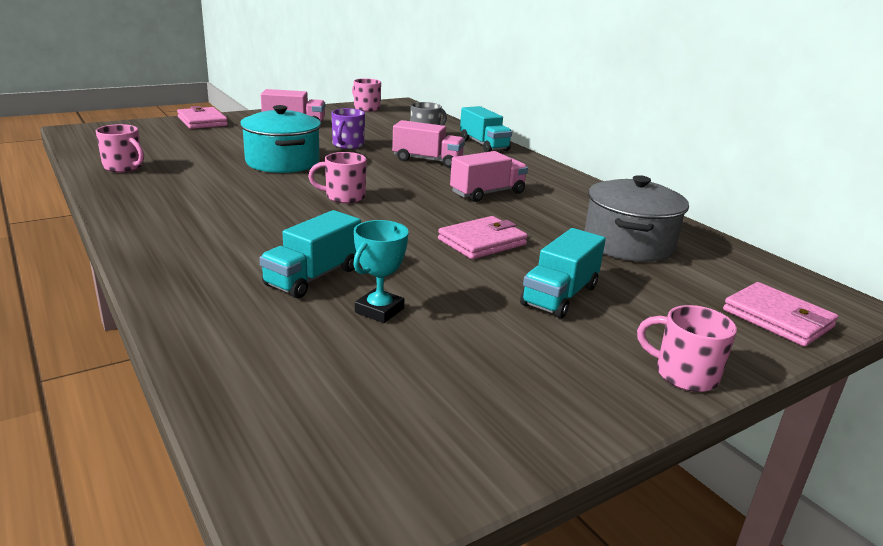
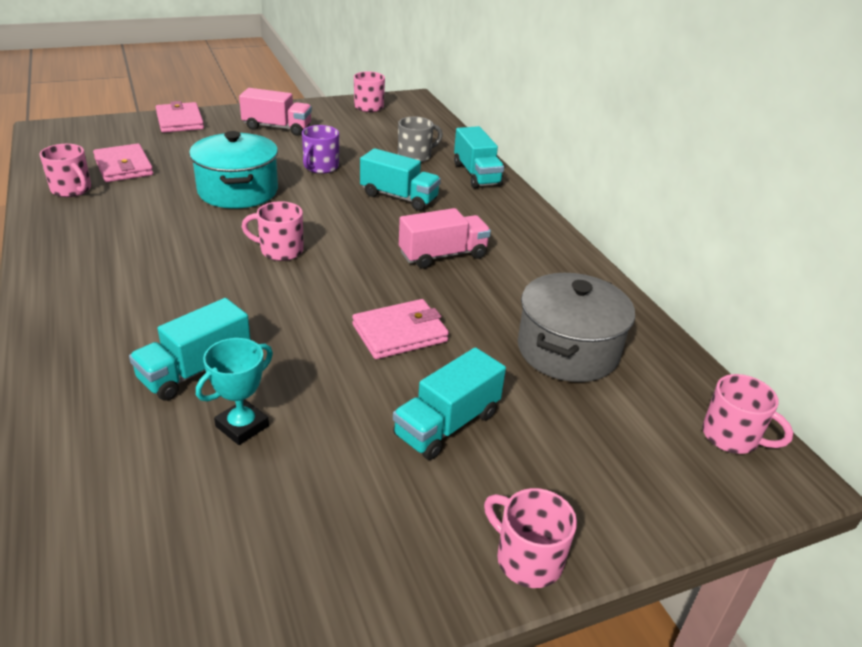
camera: 10 degrees right, 10 degrees up
(427, 160) = (399, 197): pink truck -> turquoise truck
(777, 318) = (684, 487): pink wallet -> pink wallet (124, 167)
(792, 286) = (732, 437): none -> pink mug

